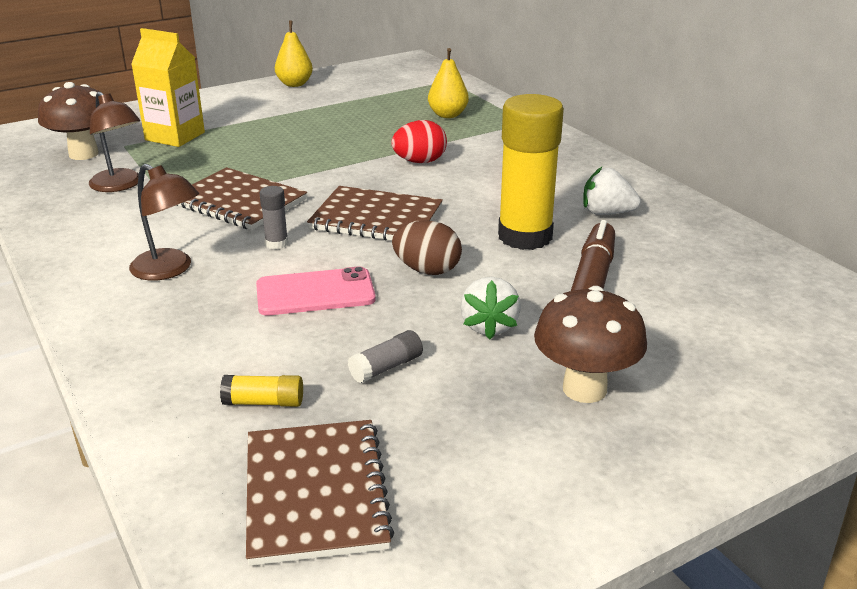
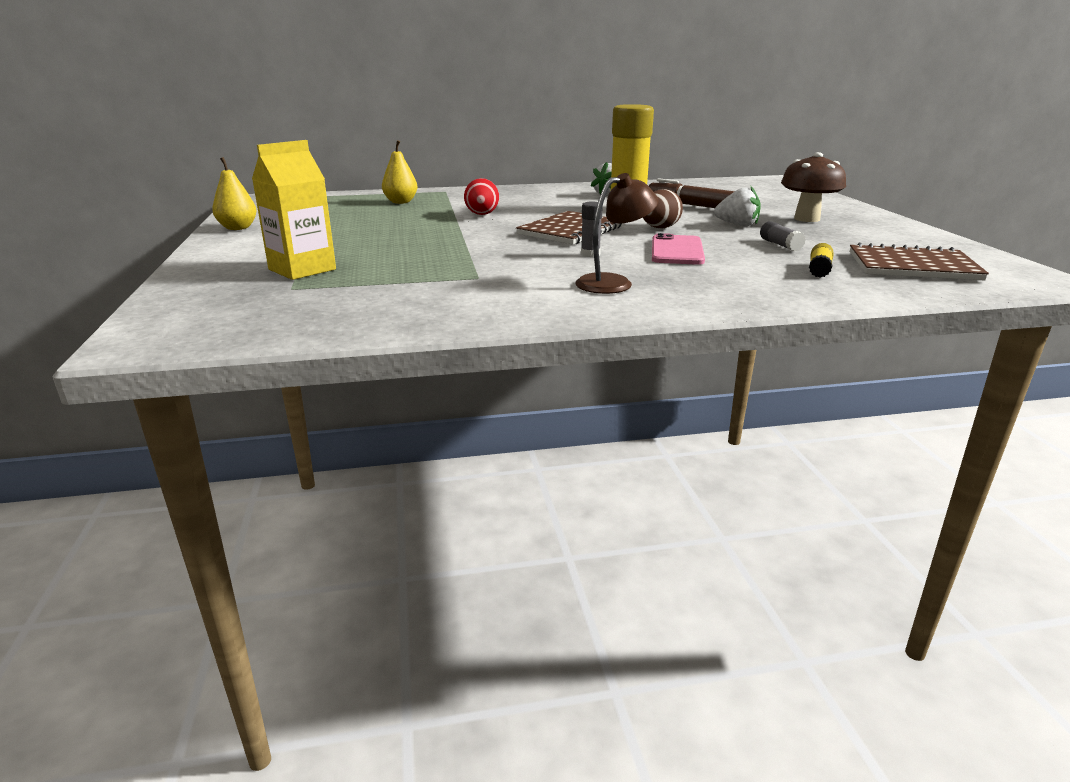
camera: 70 degrees left, 5 degrees down
(83, 154) = (288, 304): brown mushroom -> none
(120, 185) = (406, 292): brown lamp -> none
(239, 202) = (498, 258): brown notebook -> none

